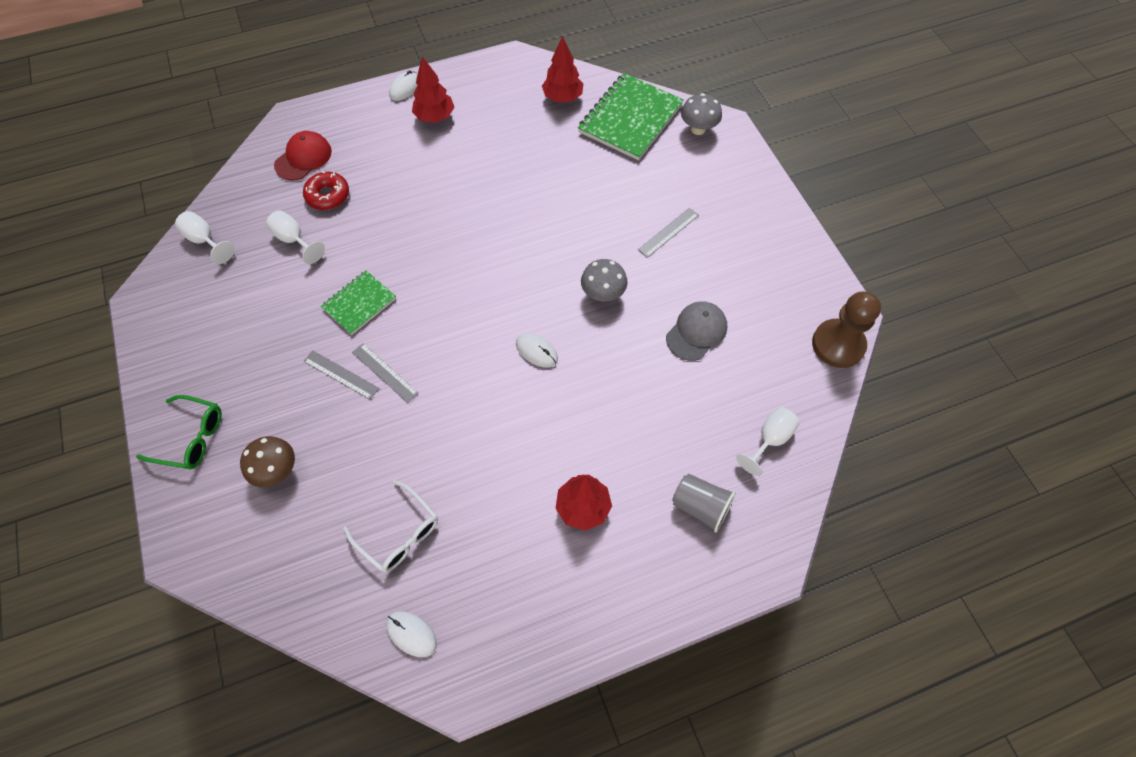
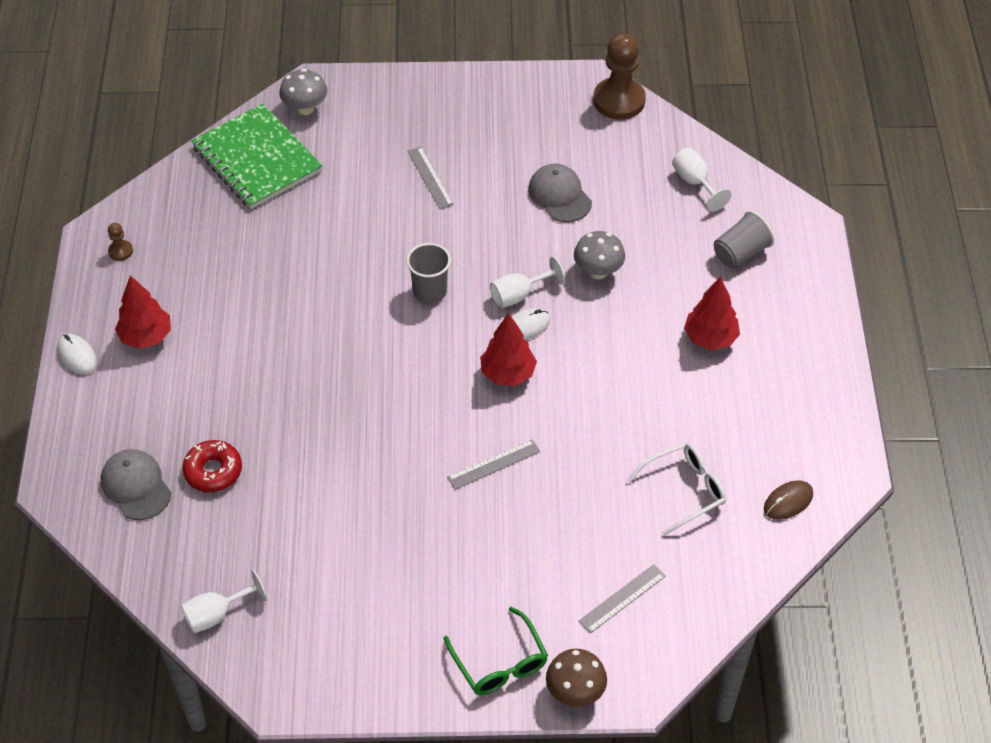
camera: 70 degrees left, 10 degrees down
(191, 437) = (500, 663): green glasses -> green glasses turned 120 degrees clockwise
(277, 470) = (574, 585): brown mushroom -> brown mushroom (575, 692)
(294, 240) = (265, 518): white goblet -> white goblet (519, 295)
(303, 158) = (136, 486): red cap -> grey cap
(341, 374) = (479, 505): grey ruler -> grey ruler (622, 598)
(359, 303) = (391, 470): green notebook -> none
(411, 634) = (788, 502): white mouse -> brown mouse
(506, 76) = (120, 251): none -> brown pawn
(547, 271) = (430, 291): none -> grey cup
(563, 97) = (188, 208): red tree -> red tree (507, 373)
(603, 294) = (481, 253): grey mushroom -> grey mushroom (598, 271)

